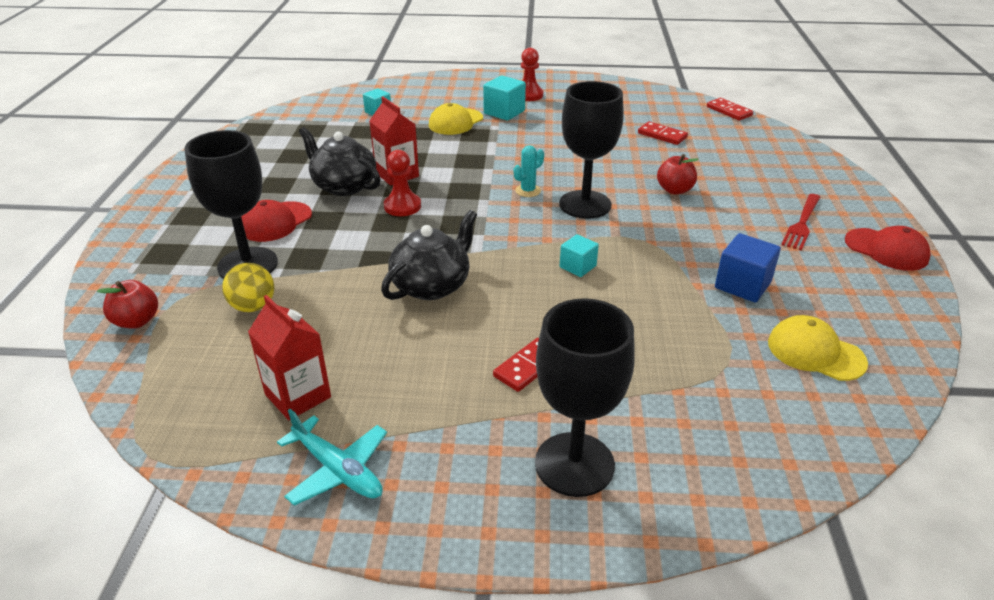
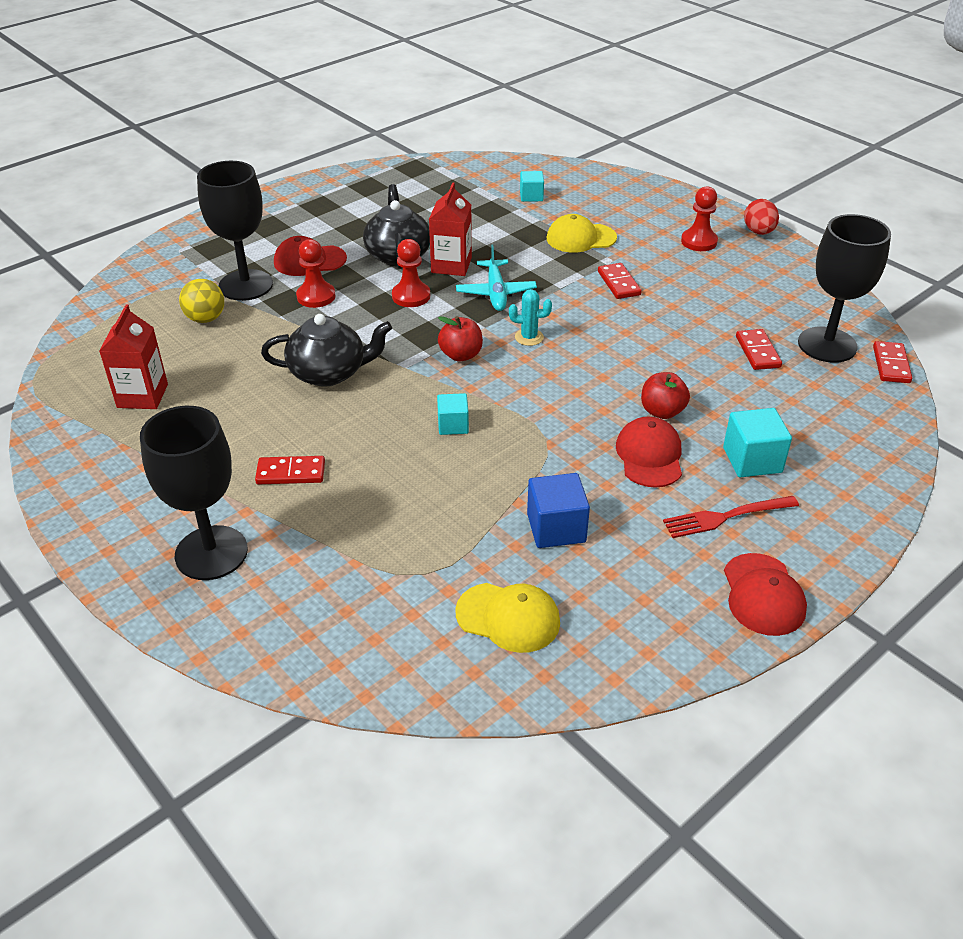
camera: 45 degrees right, 5 degrees up
(137, 321) = (136, 289): red apple -> red apple (461, 355)
(326, 242) = (316, 296): none -> red pawn
(337, 469) = (96, 455): turquoise plane -> turquoise plane (496, 292)
(504, 112) = (642, 249): turquoise cube -> turquoise cube (752, 460)
(525, 136) = (618, 283): none -> red domino
(551, 77) = (758, 232): none -> red egg
(585, 204) = (554, 377): black goblet -> black goblet (827, 345)
(712, 216) = (649, 456): none -> red cap
(815, 352) = (508, 617): yellow cap -> yellow cap turned 120 degrees clockwise

